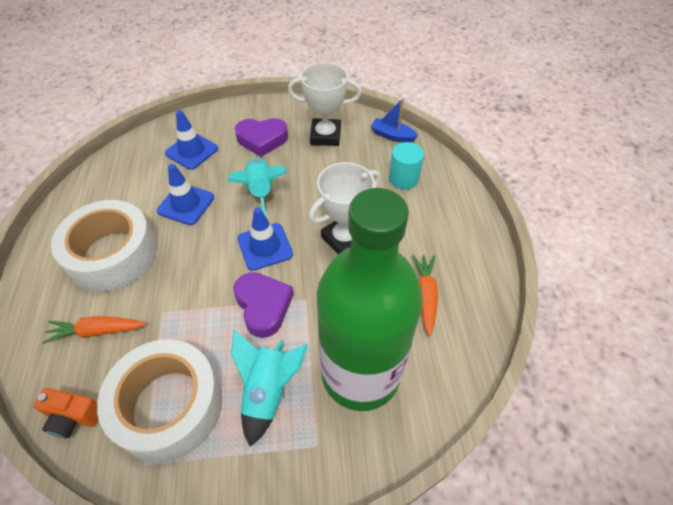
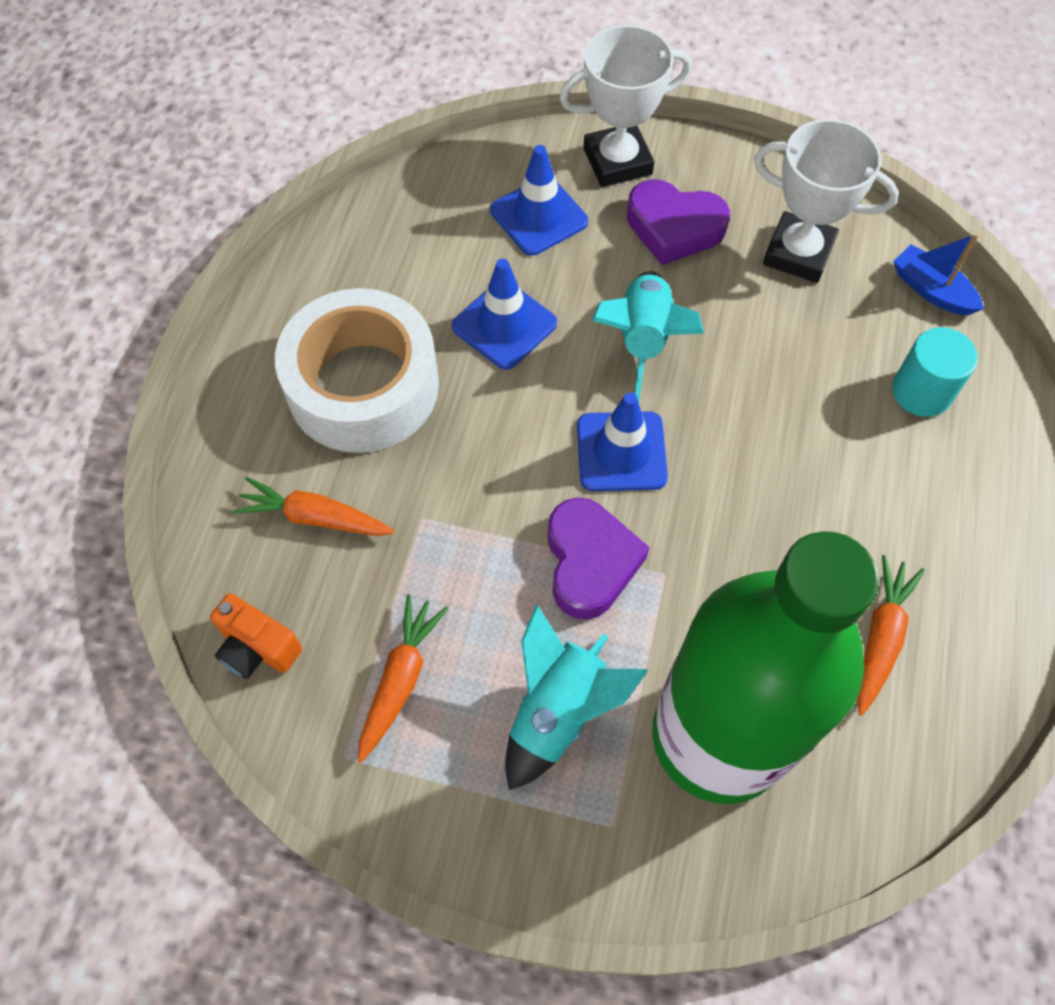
camera: 20 degrees right, 10 degrees up
(169, 405) = (400, 680): white tape -> orange carrot
(344, 239) = (768, 481): white trophy -> white trophy (617, 161)

